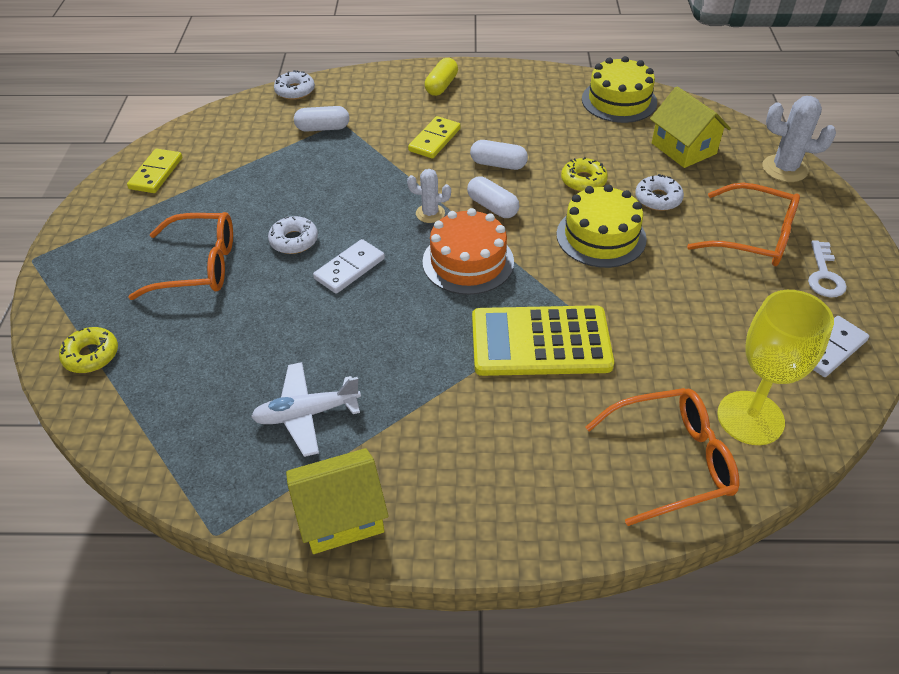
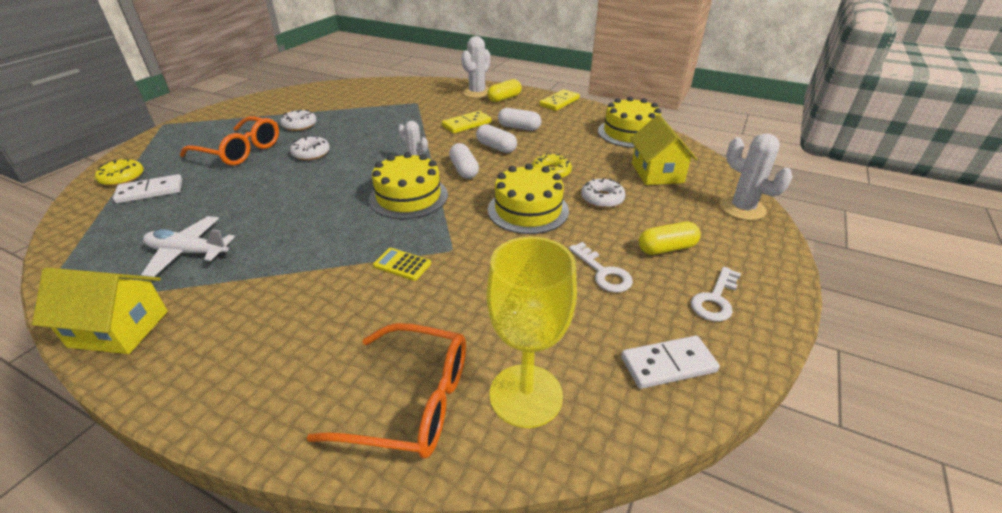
camera: 25 degrees right, 10 degrees down
(156, 173) = (280, 102): yellow domino -> yellow domino (559, 102)
(295, 91) = (408, 82): white donut -> white donut (299, 125)
(323, 128) = (402, 103): white capsule -> white capsule (519, 127)
(350, 269) = (325, 178): white domino -> white domino (150, 191)
(400, 85) = (477, 93): none -> white cactus
(468, 261) = (408, 197): orange cake -> yellow cake
(540, 342) = (402, 264): yellow calculator -> yellow calculator, size x0.40
(721, 282) = (603, 272): none -> white key
(753, 237) = (666, 248): orange glasses -> yellow capsule

